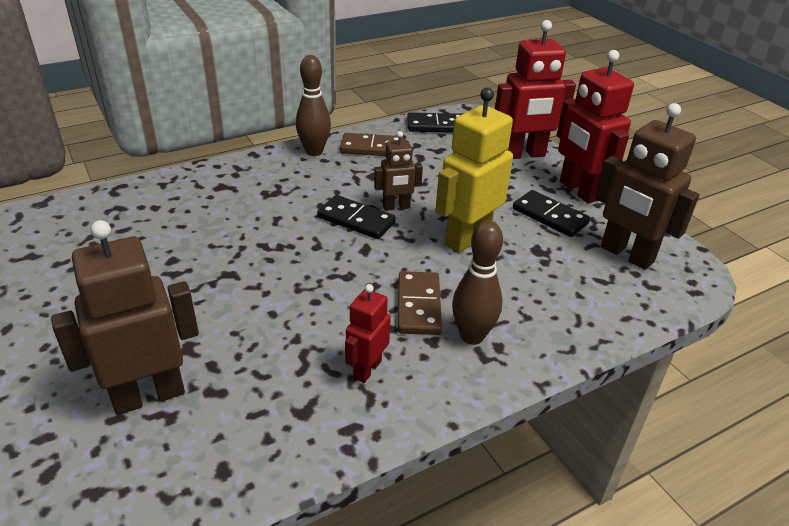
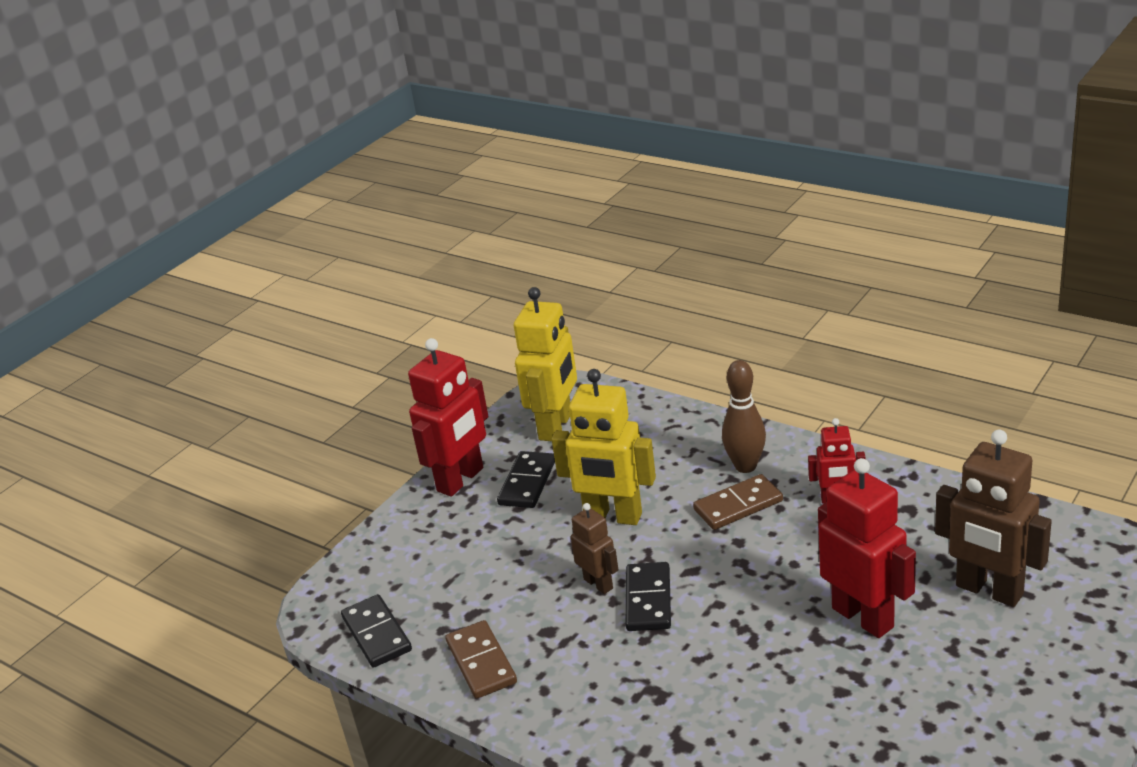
camera: 110 degrees left, 5 degrees down
(314, 152) = (531, 709): brown bowling pin -> none
(523, 154) = (406, 539): red robot -> red robot (863, 617)
(626, 255) = (556, 426): brown robot -> yellow robot

